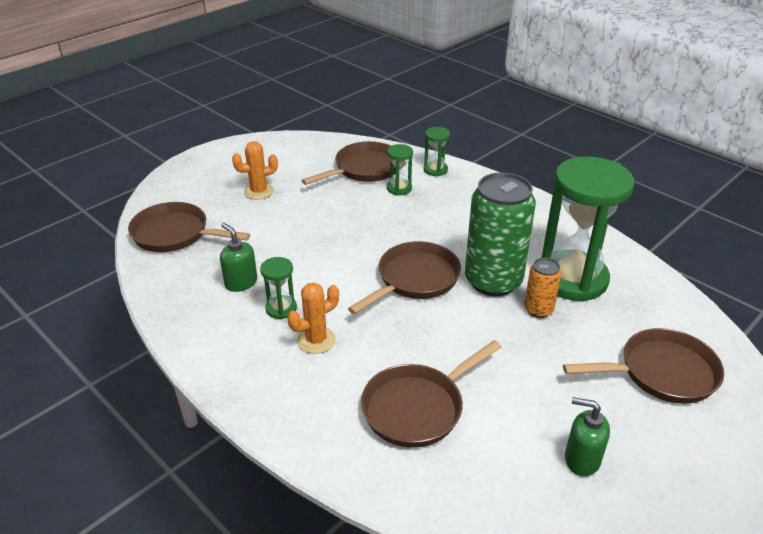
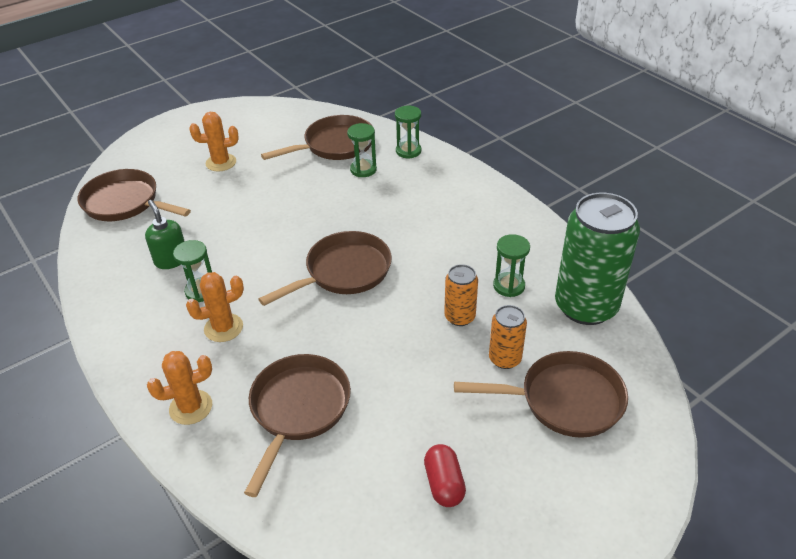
camera: 10 degrees right, 5 degrees up
(310, 417) = (191, 407): none -> orange cactus
(417, 407) = (298, 410): brown pan -> brown pan turned 135 degrees clockwise
(493, 281) = (424, 281): green can -> green can (586, 306)
(572, 279) = (509, 286): green hourglass -> green hourglass, size x0.43
(581, 459) = (444, 484): green soap dispenser -> red capsule
(594, 342) = (505, 359): none -> orange can

